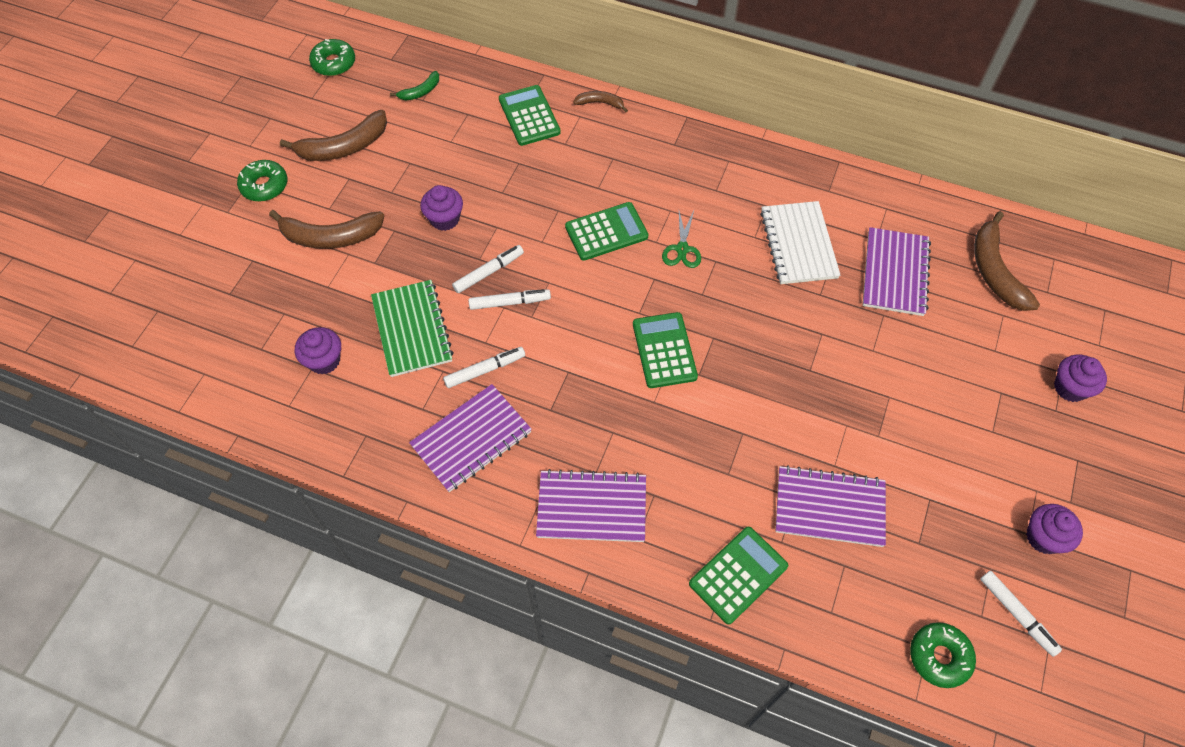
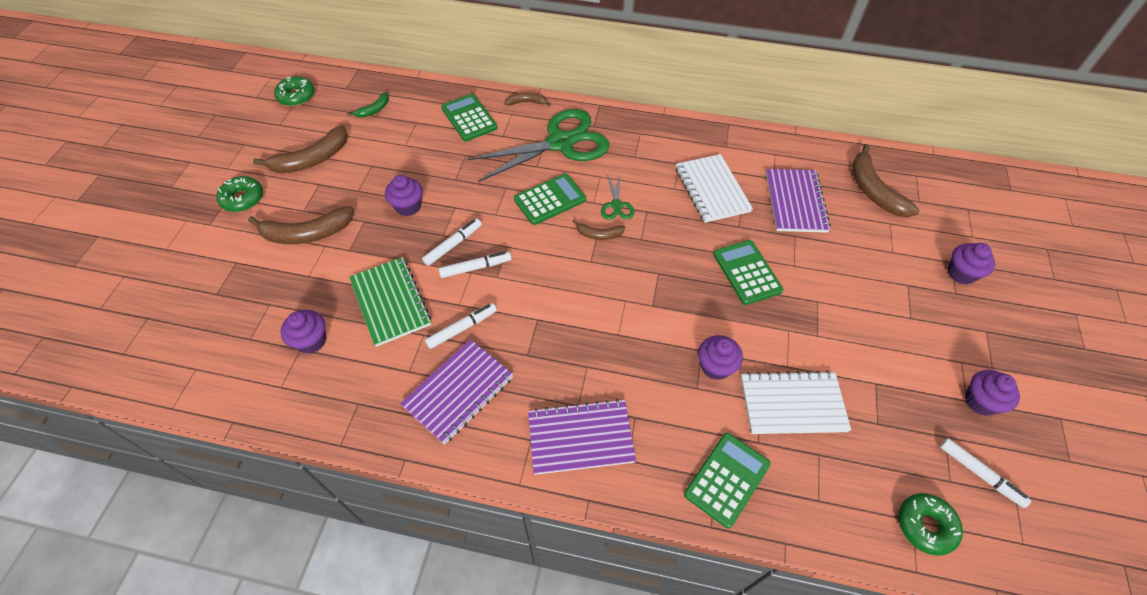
camera: 10 degrees left, 5 degrees down
(631, 161) = (561, 143): none -> green scissors
(655, 282) = (599, 234): none -> brown banana
(664, 350) = (618, 289): green calculator -> green calculator (747, 272)
(754, 453) = (715, 366): none -> purple cupcake
(829, 507) = (792, 404): purple notebook -> white notebook

